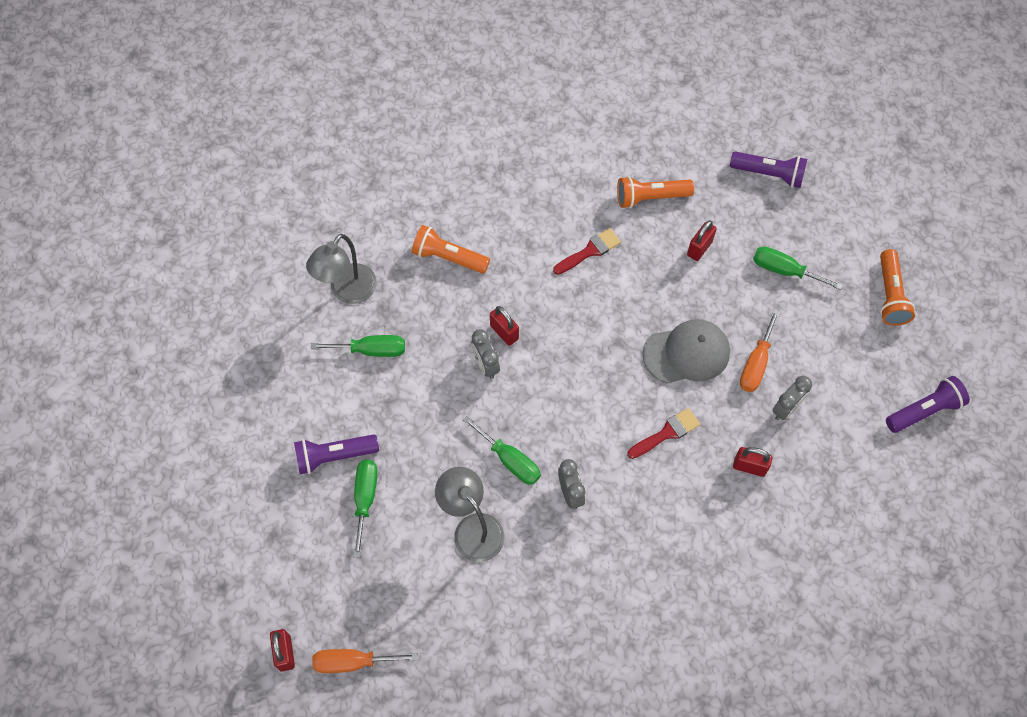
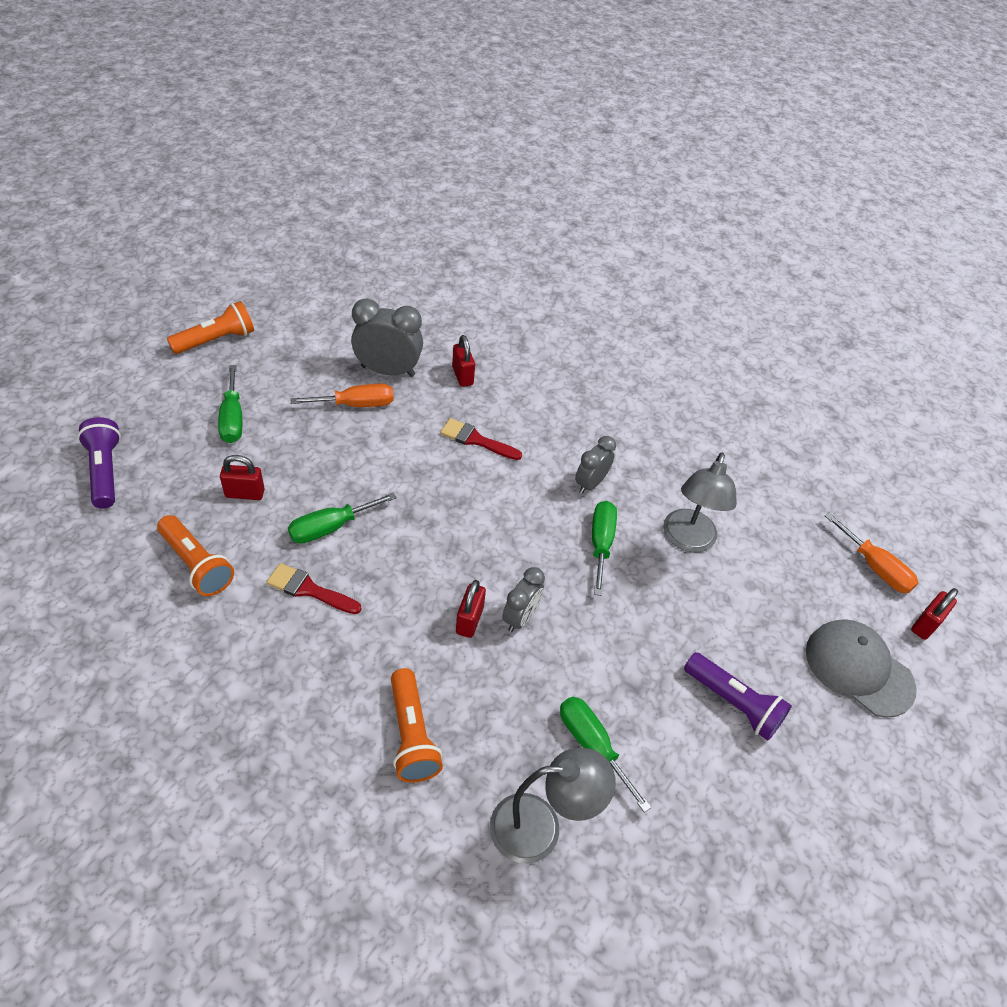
camera: 130 degrees left, 15 degrees down
(365, 499) = (745, 645): green screwdriver -> green screwdriver (331, 527)
(686, 353) = (381, 457): grey cap -> grey cap (858, 669)
(786, 408) = (388, 371): grey clock -> grey clock, size x1.61
(924, 410) = (325, 292): purple flashlight -> none

